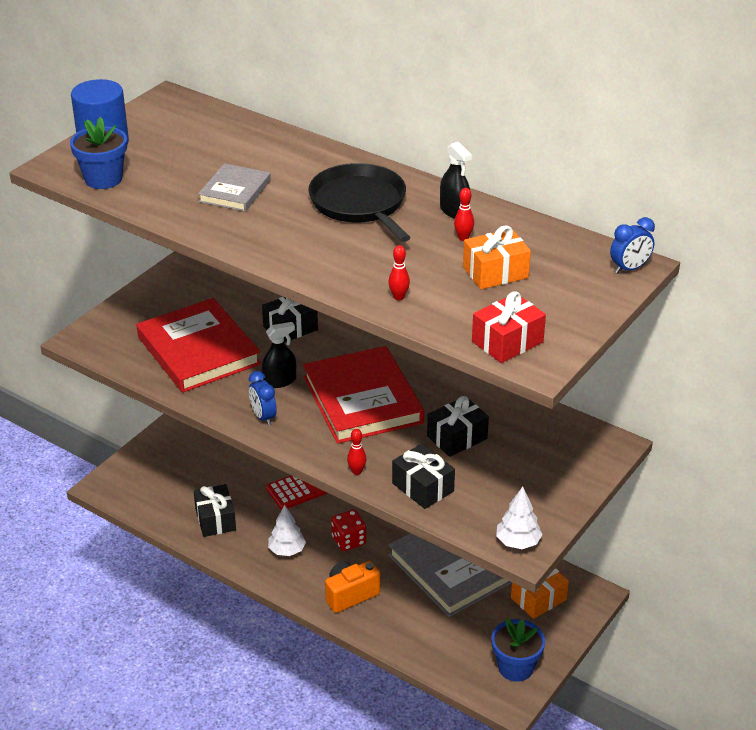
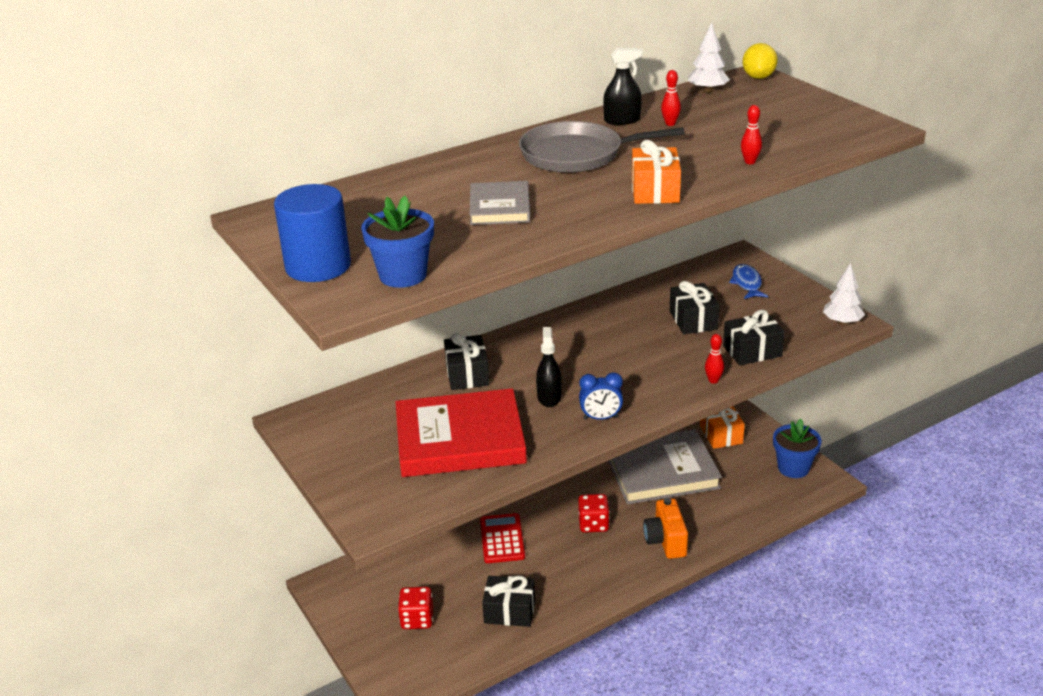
camera: 65 degrees left, 5 degrees down
(184, 470) = (417, 619): none -> red dice
(235, 191) = (500, 207): grey book -> grey book turned 45 degrees clockwise
(287, 550) = (584, 569): white tree -> white tree (707, 91)
(360, 204) = (577, 155): black pan -> grey pan
(362, 400) = (610, 356): red book -> none
(495, 272) = (734, 121): orange gift -> orange gift (655, 191)
(507, 342) = (842, 133): red gift -> none
(554, 460) = (747, 283): none -> blue fish
(629, 269) = (758, 77): blue clock -> yellow lemon

